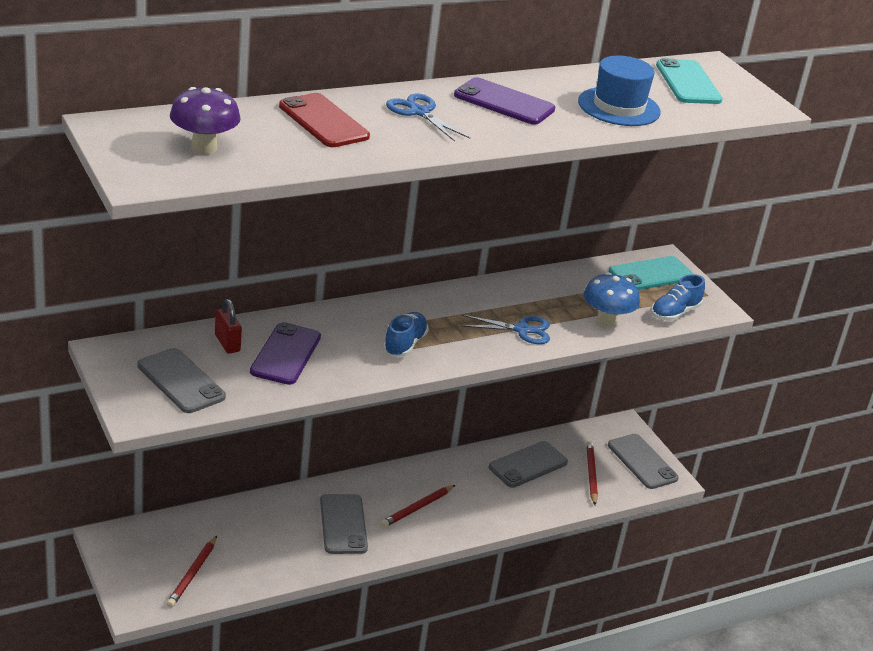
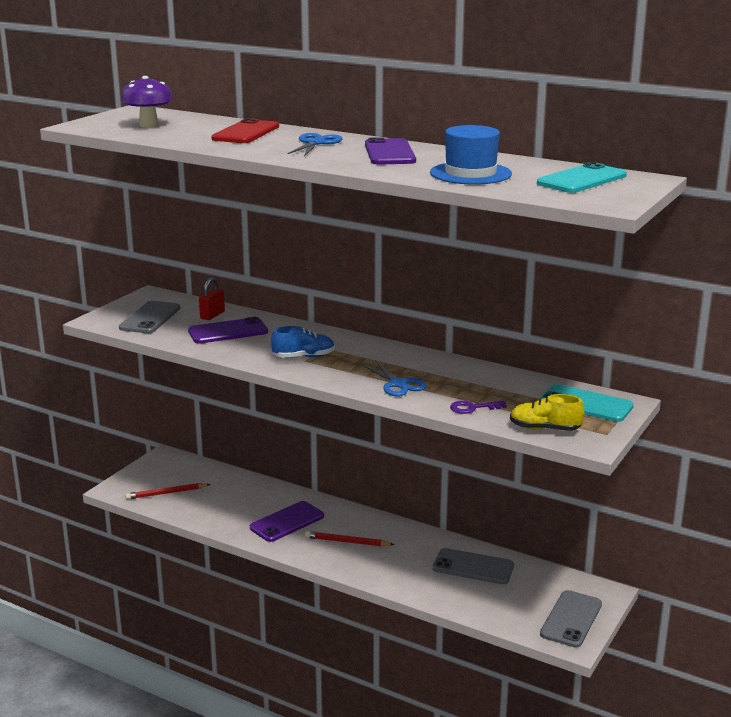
camera: 60 degrees right, 10 degrees down
(343, 524) = (287, 522): grey phone -> purple phone
(591, 475) = (510, 600): red pencil -> none
(606, 321) = (473, 408): blue mushroom -> purple key
(674, 313) = (545, 429): blue shoe -> yellow shoe

